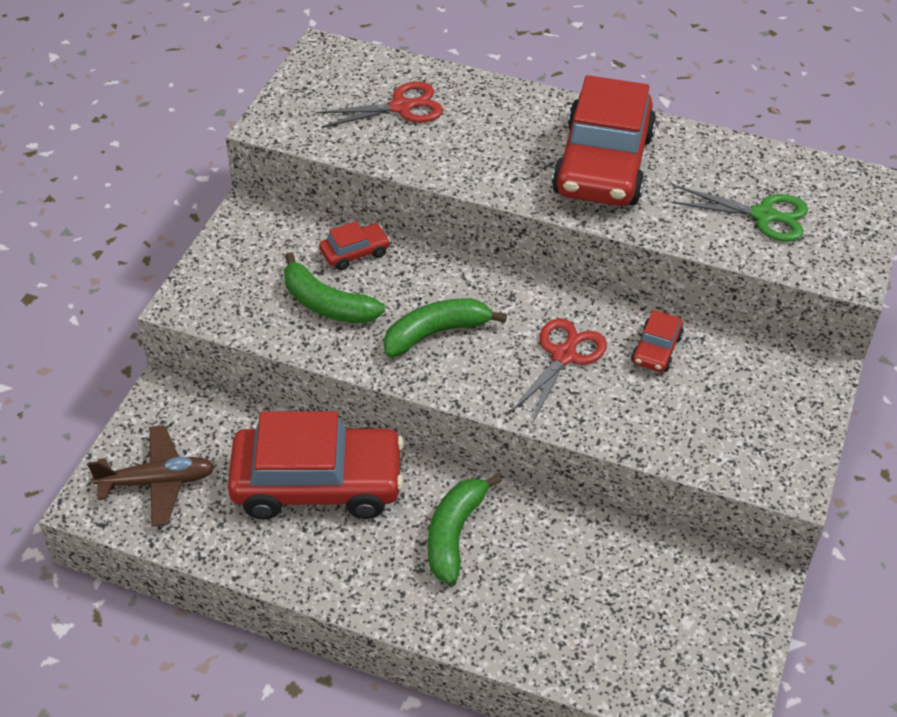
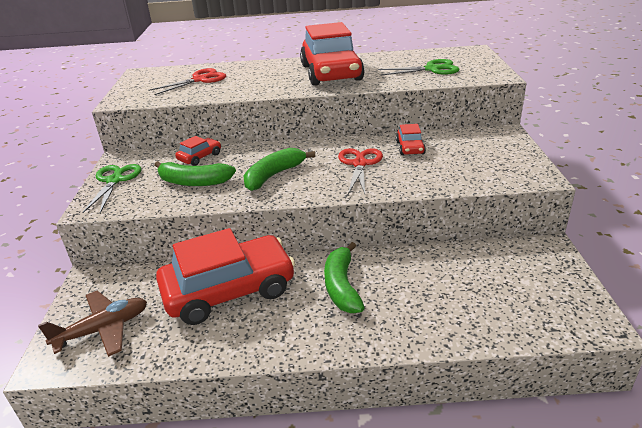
camera: 20 degrees left, 15 degrees down
(228, 260) = (114, 180): none -> green scissors

